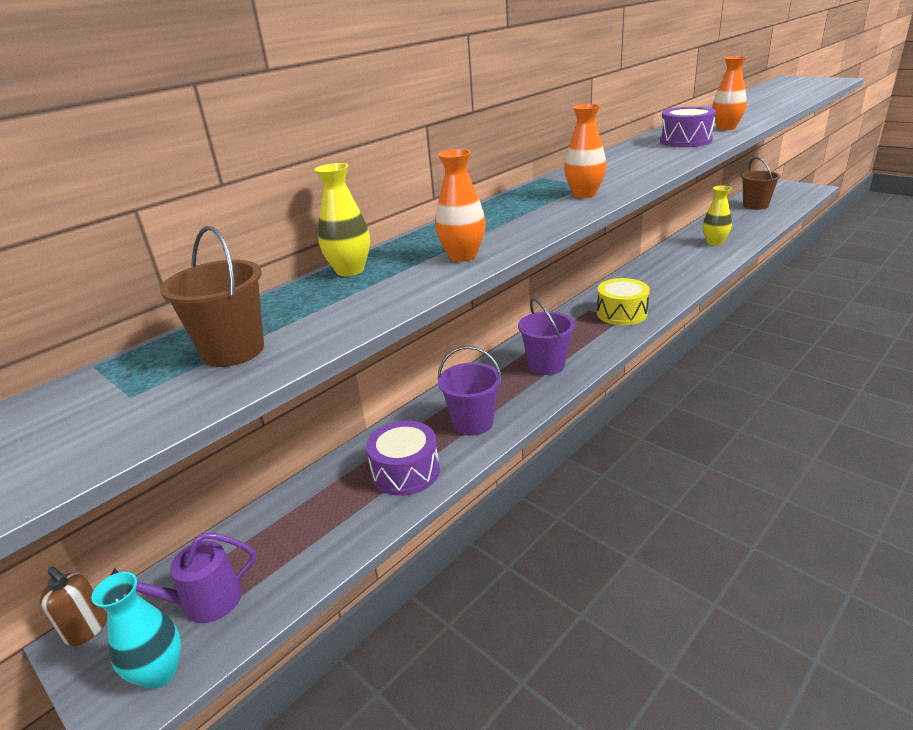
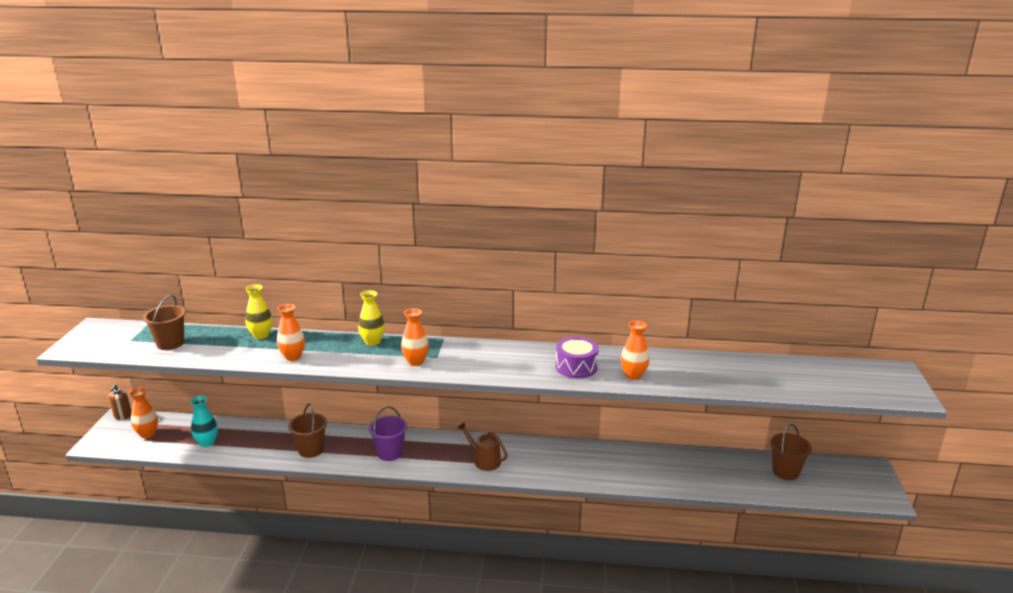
camera: 50 degrees right, 5 degrees down
(159, 672) = (110, 443): turquoise vase -> turquoise vase (207, 442)
(204, 602) = (147, 434): purple watering can -> orange vase
(405, 471) = (256, 446): purple drum -> none
(473, 423) = (311, 450): purple bucket -> brown bucket
(621, 313) = (484, 460): yellow drum -> brown watering can
(714, 242) = (661, 469): yellow vase -> yellow vase (372, 342)

